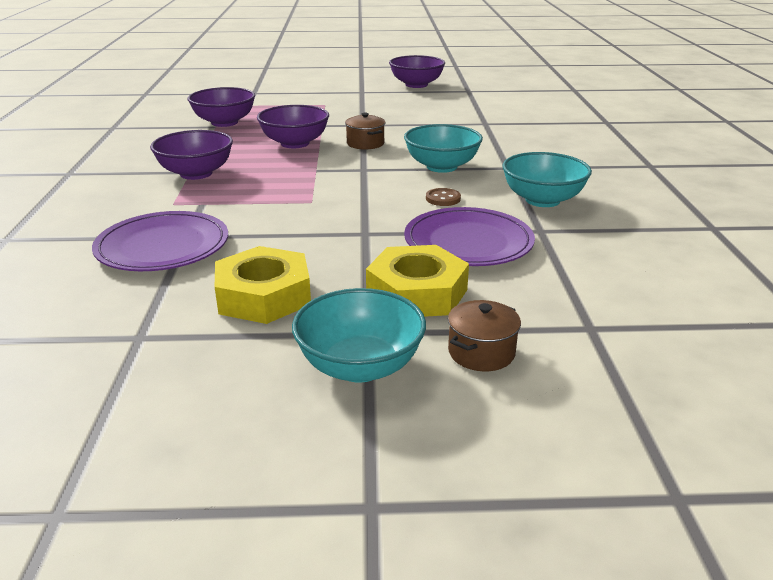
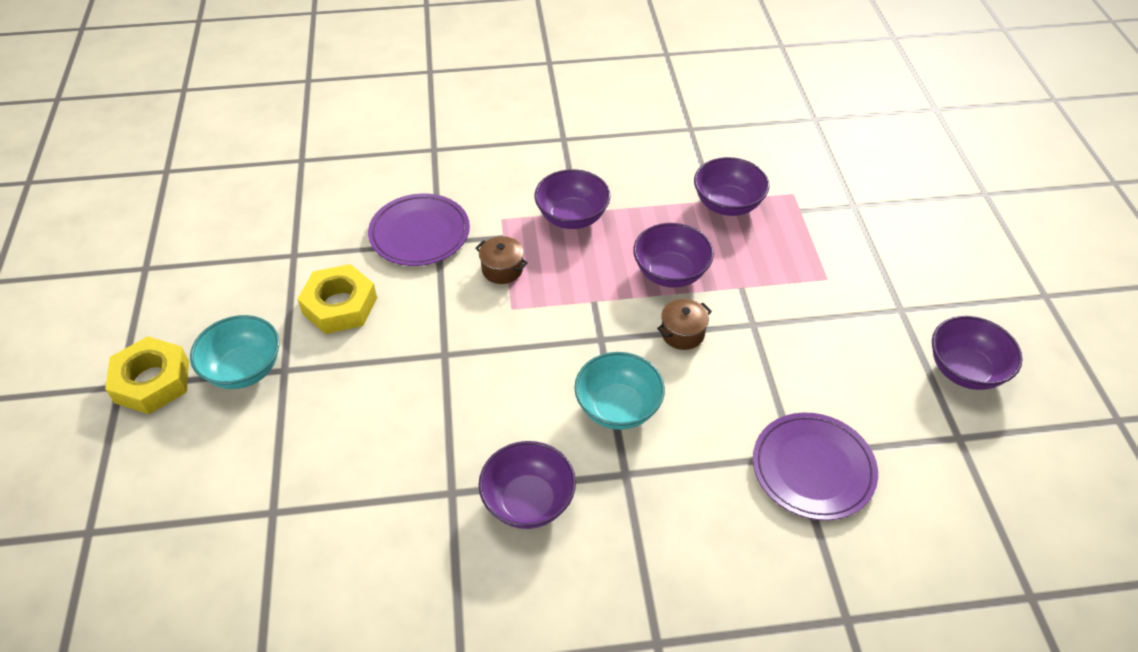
camera: 85 degrees right, 20 degrees up
(417, 292) = (337, 396): yellow nut -> yellow nut (152, 381)
(443, 199) = (526, 410): brown button -> none
(468, 242) = (425, 431): purple plate -> purple plate (813, 468)
(481, 352) = (249, 437): brown pot -> brown pot (502, 269)
(542, 200) = (528, 501): turquoise bowl -> purple bowl

